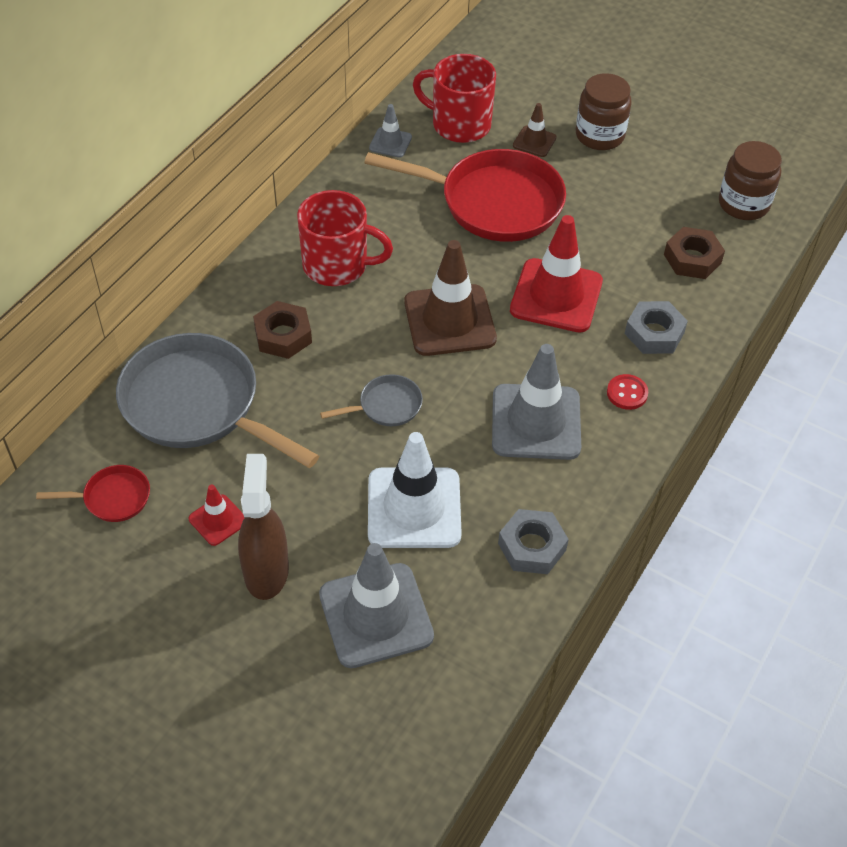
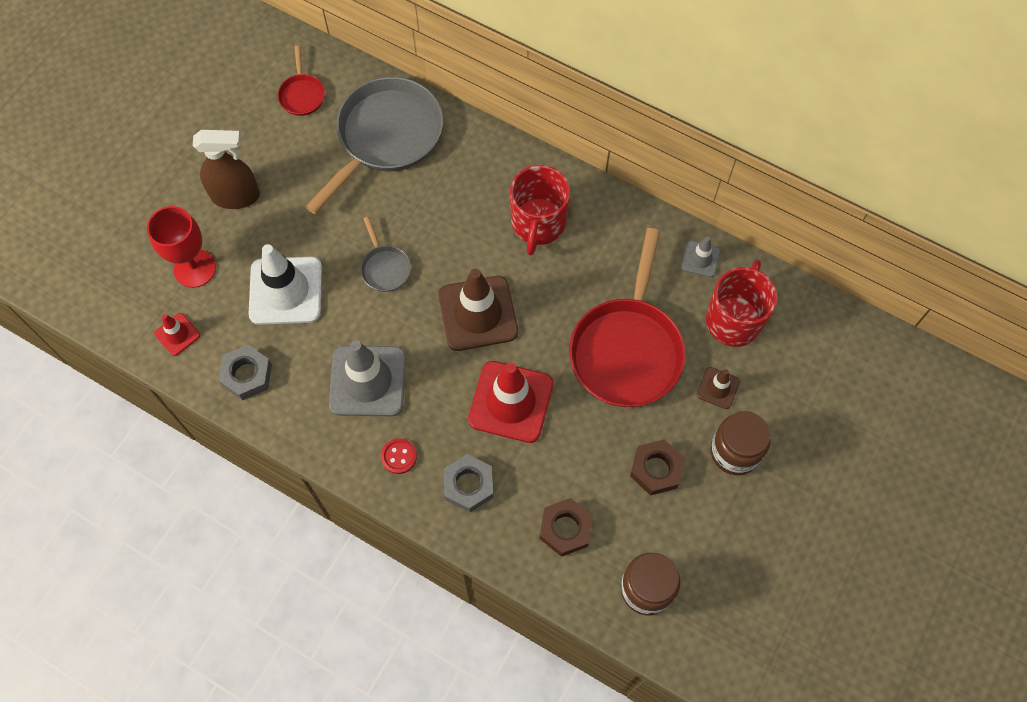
camera: 90 degrees right, 15 degrees up
(218, 520) = (280, 162): red traffic cone -> red traffic cone (177, 334)
(283, 335) = (457, 189): brown nut -> brown nut (656, 469)
(376, 615) = (195, 268): grey traffic cone -> red goblet

